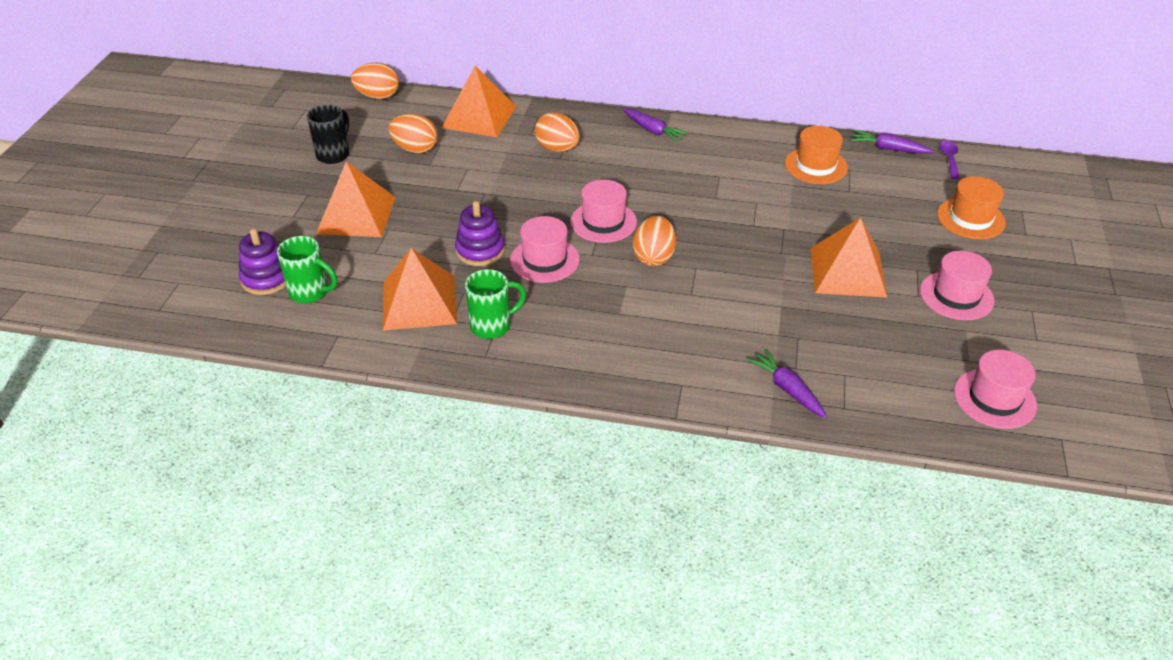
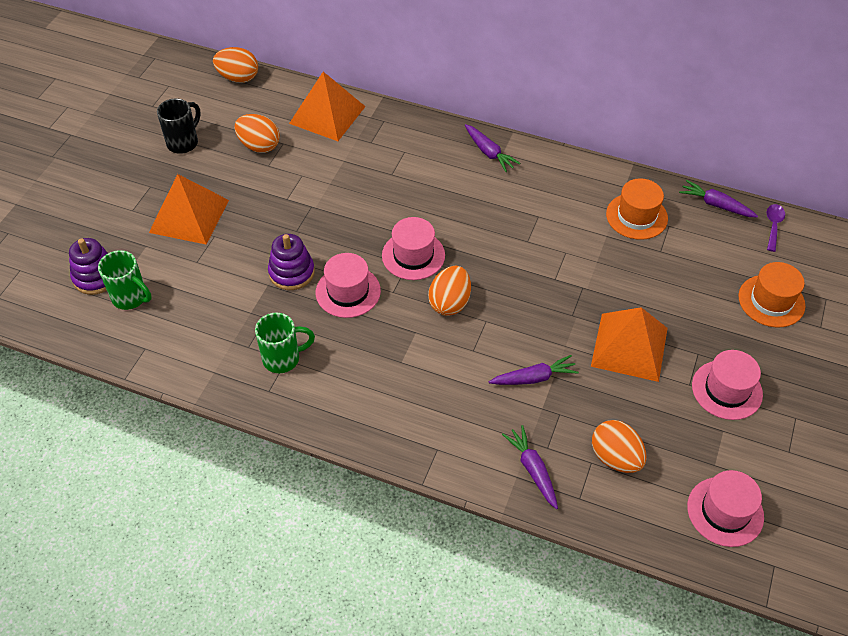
camera: 10 degrees right, 10 degrees up
(419, 302) = (224, 323): orange pyramid -> none
(557, 148) = (392, 163): orange egg -> orange egg (615, 457)
(761, 310) = (534, 378): none -> purple carrot

